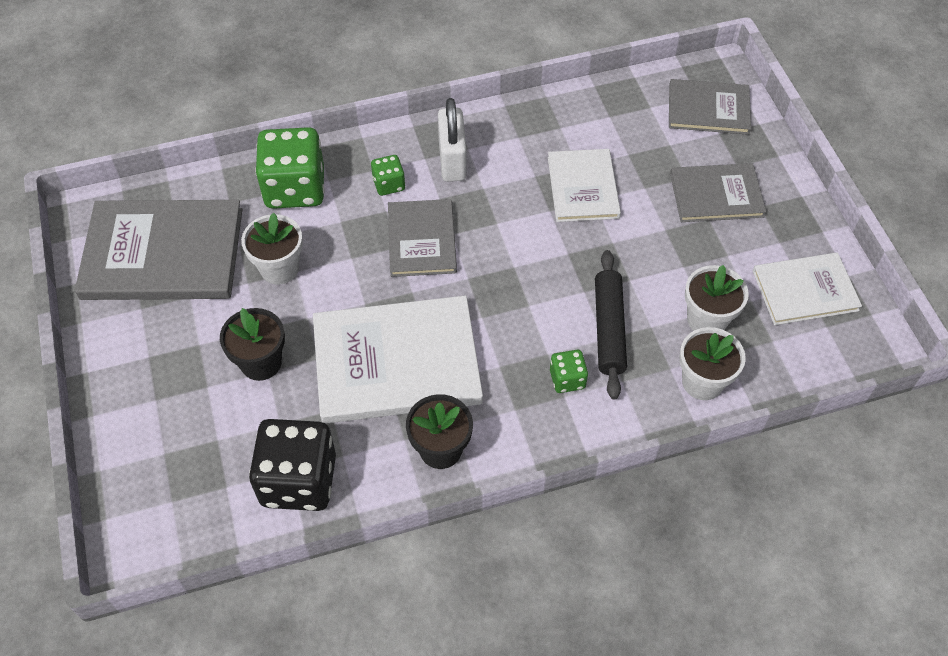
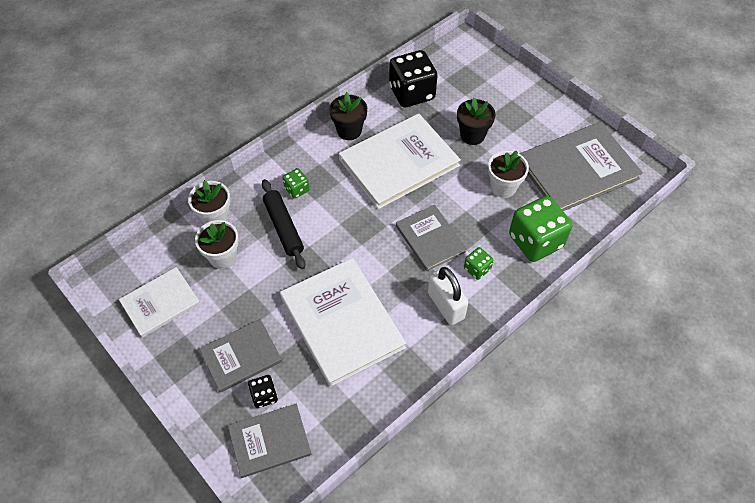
camera: 155 degrees right, 0 degrees up
(583, 187) = (342, 322): white book -> white book, size x1.70
(701, 148) = (264, 396): none -> black dice

